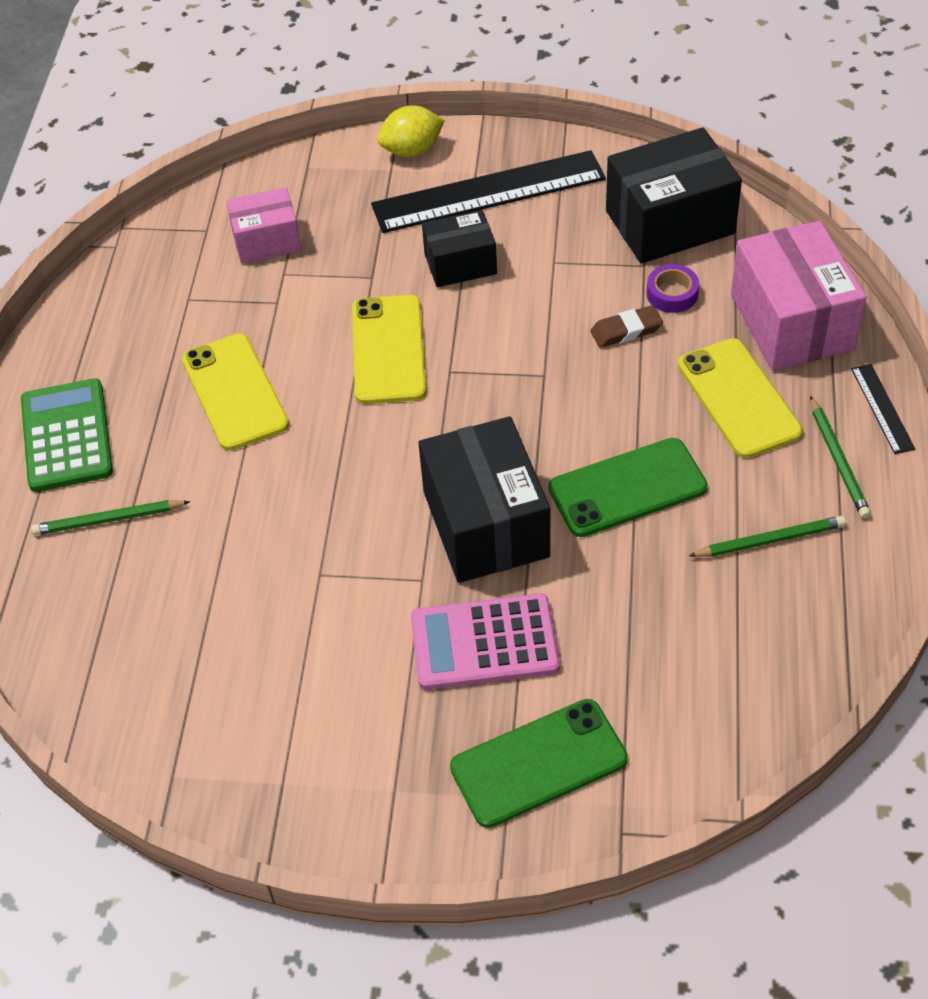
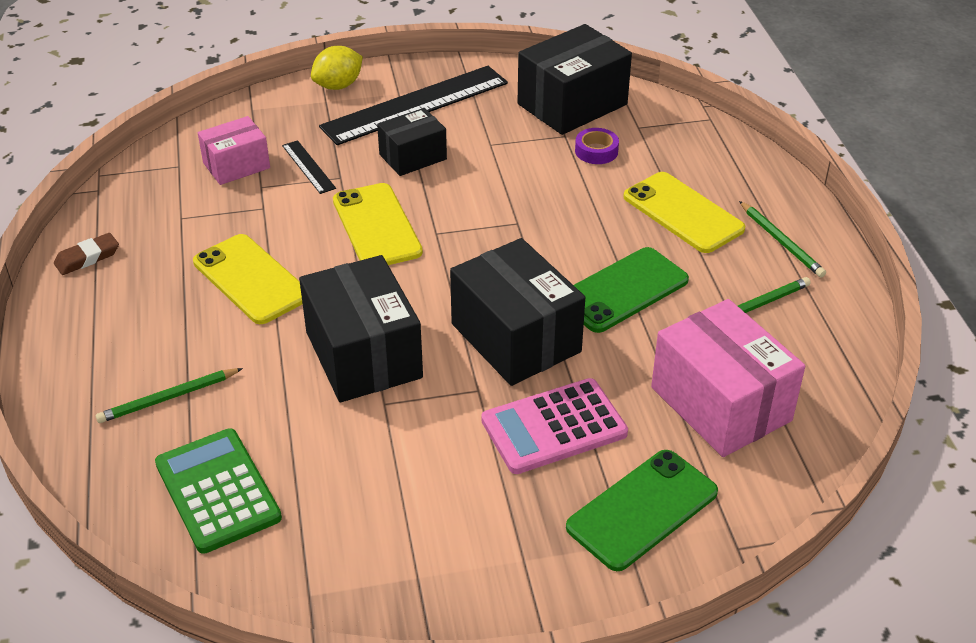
camera: 20 degrees left, 10 degrees down
(66, 436) = (103, 340): green calculator -> green calculator (217, 491)
(318, 510) = (363, 355): none -> black box
(626, 330) = (571, 181): brown eraser -> brown eraser (87, 258)
(791, 322) = (699, 155): pink box -> pink box (720, 404)
(882, 408) = (797, 201): black ruler -> black ruler (308, 167)

